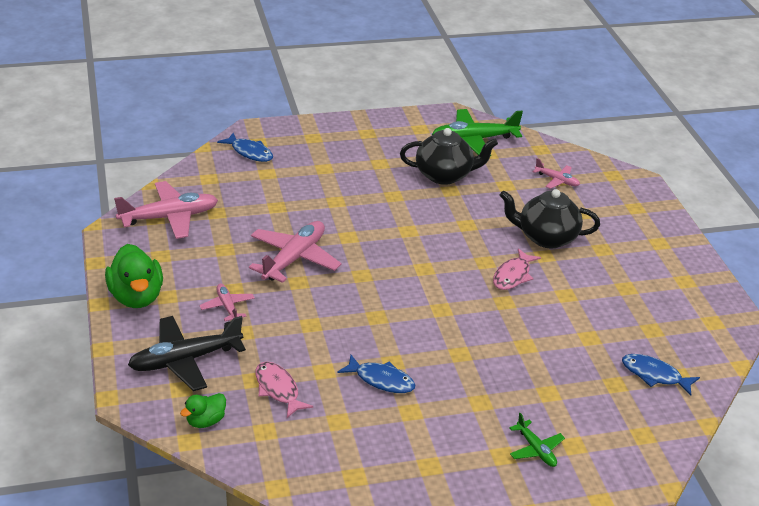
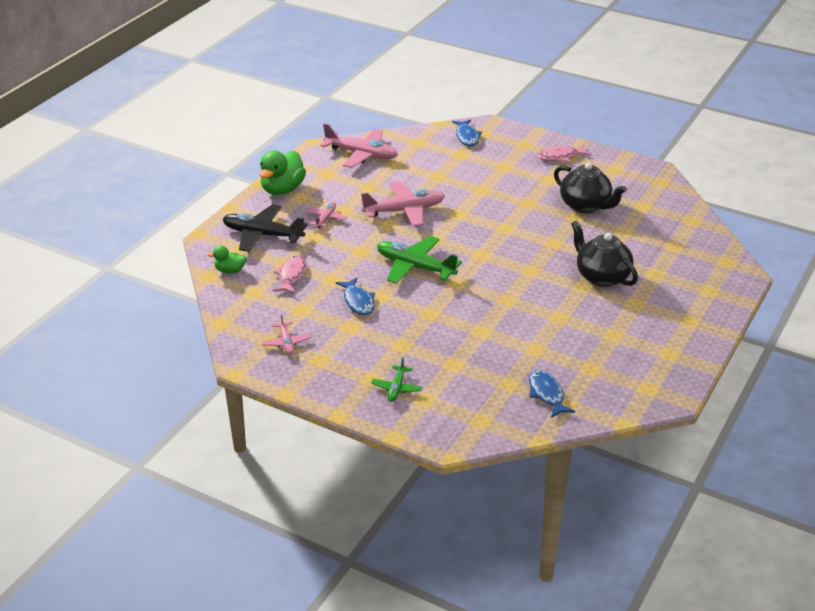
camera: 45 degrees right, 0 degrees up
(474, 140) = (645, 192): green plane -> green plane (415, 267)
(513, 275) = (538, 287): pink fish -> pink fish (560, 157)
(557, 180) = (671, 245): pink plane -> pink plane (286, 343)

